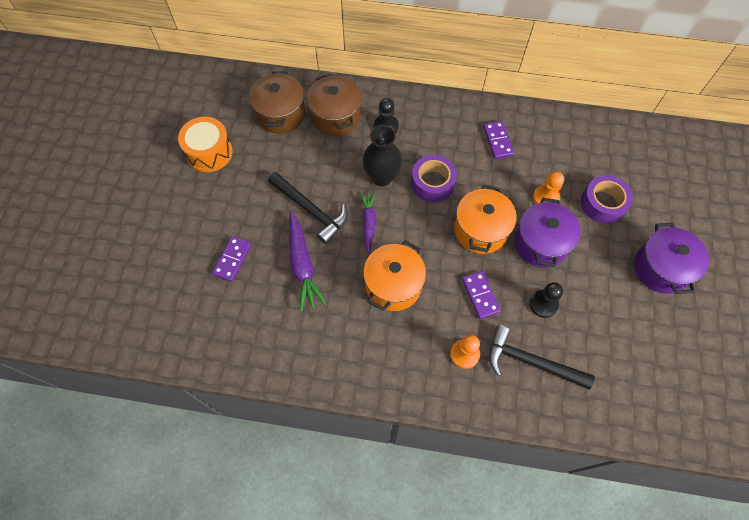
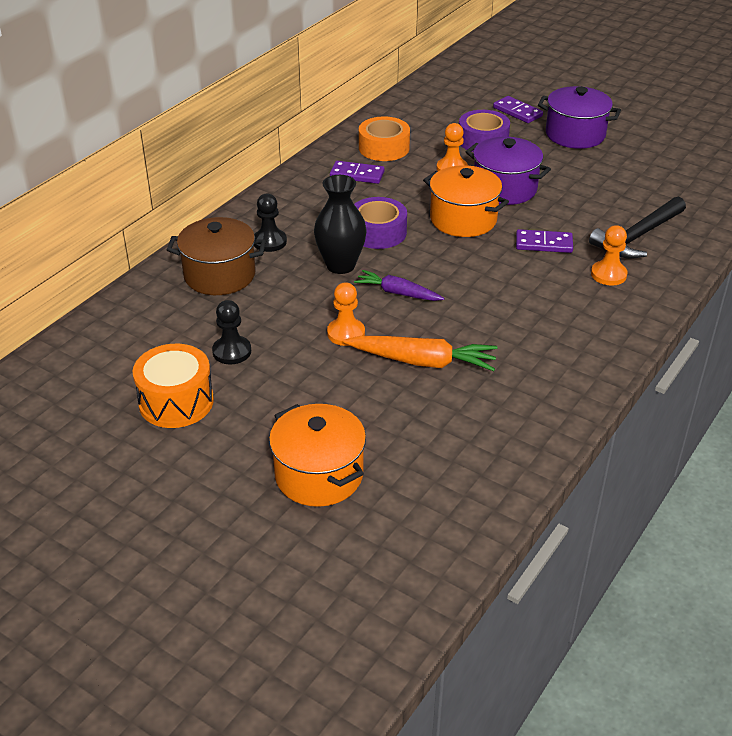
camera: 65 degrees left, 25 degrees down
(232, 259) = (372, 422): purple domino -> purple domino (517, 112)
(281, 114) = (172, 319): brown pot -> none
(302, 265) = (422, 361): purple carrot -> orange carrot
(311, 210) = (346, 333): black hammer -> orange pawn
(393, 285) = (495, 298): orange pot -> orange pot (319, 475)
(543, 304) = (576, 209): black pawn -> black pawn (232, 351)
(546, 142) = (384, 148): none -> orange tape

